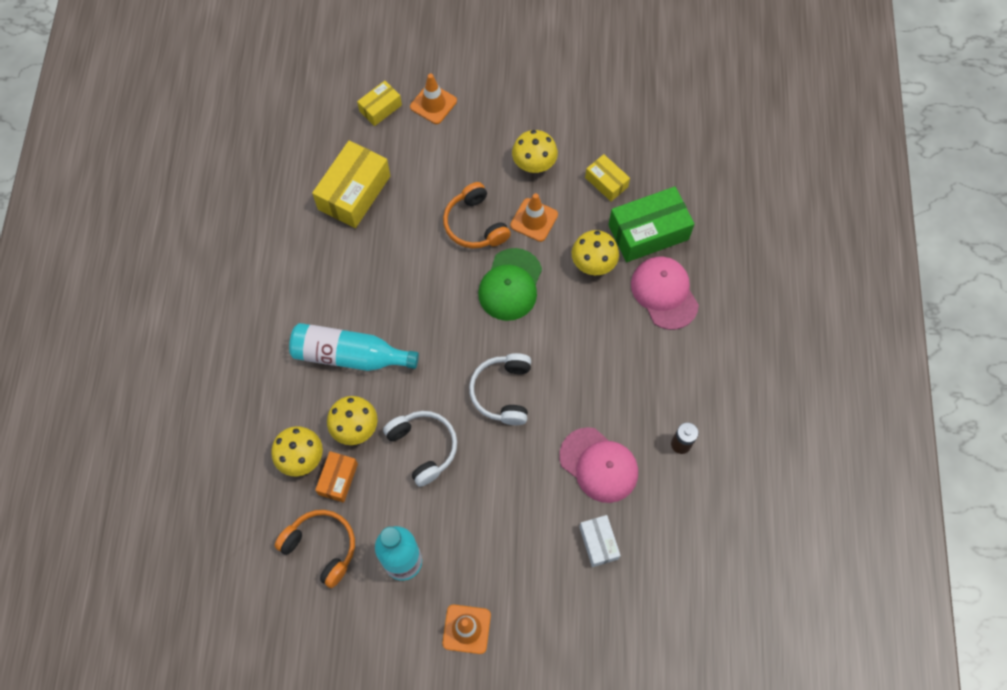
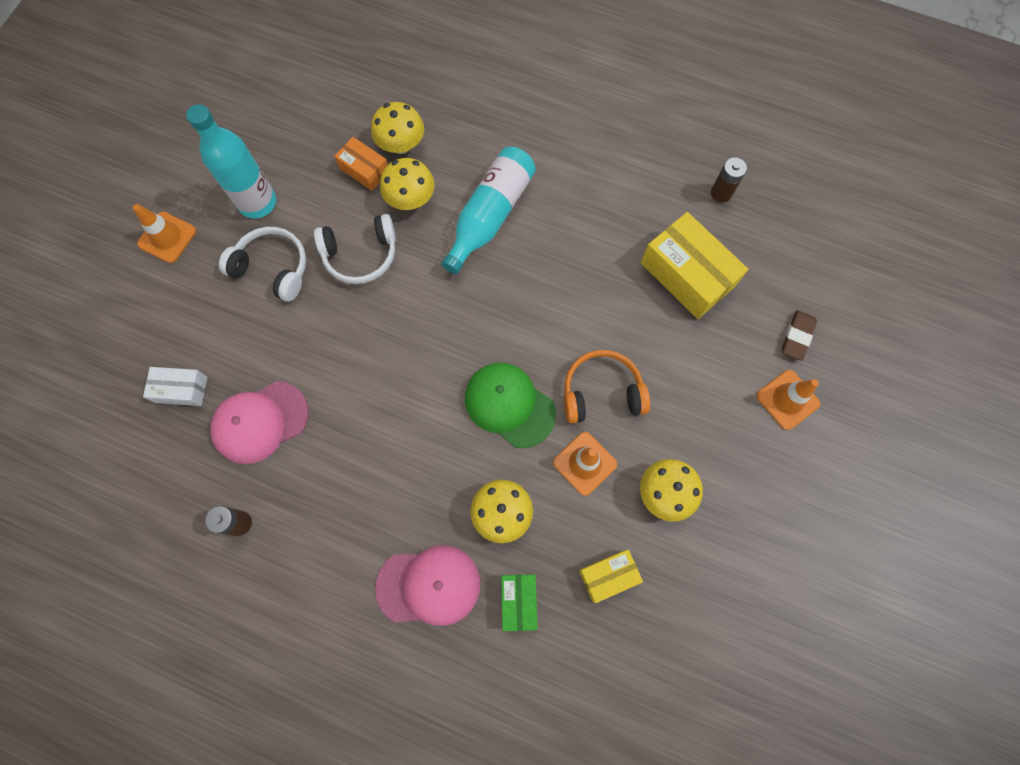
camera: 110 degrees right, 5 degrees up
(270, 187) = (721, 193): none -> brown battery
(321, 547) = (306, 139): orange headphones -> none
(380, 108) = (797, 336): yellow box -> brown eraser
(503, 392) = (385, 352): white headphones -> white headphones (273, 268)
(648, 232) = (518, 601): green box -> green box, size x0.55

